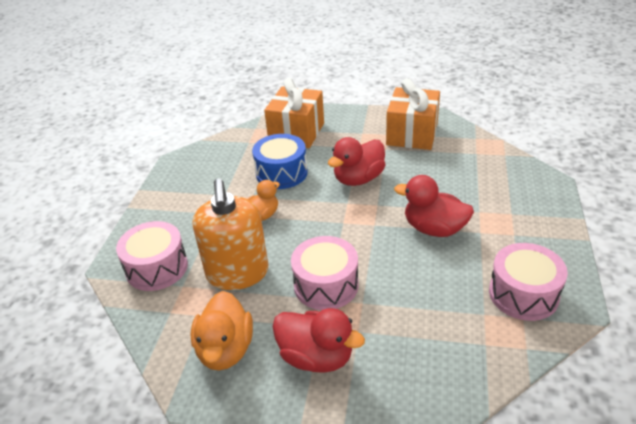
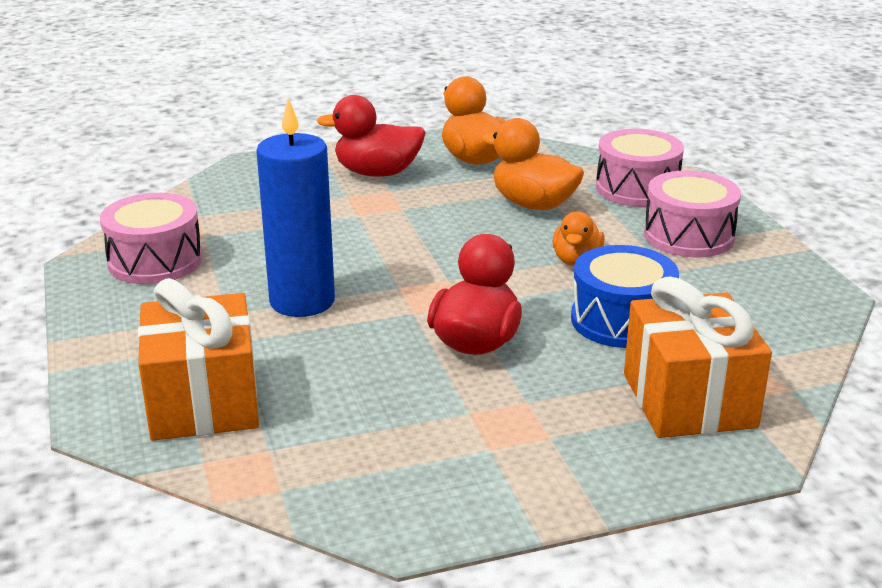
camera: 150 degrees right, 10 degrees down
(237, 273) = (533, 204): orange soap dispenser -> orange duck
(326, 285) = (413, 218): pink drum -> pink drum (688, 236)
(412, 134) = (434, 460): orange gift -> orange gift (204, 402)
(434, 229) = (302, 301): red duck -> blue candle

